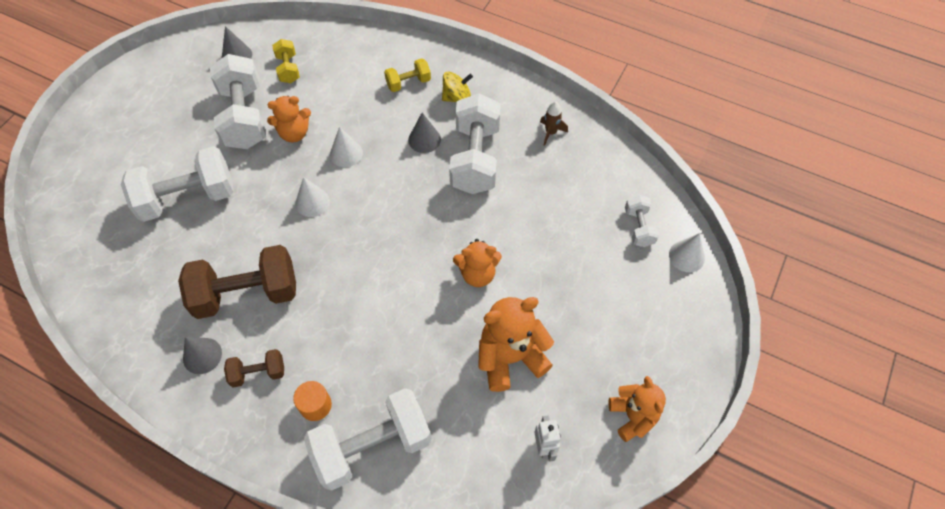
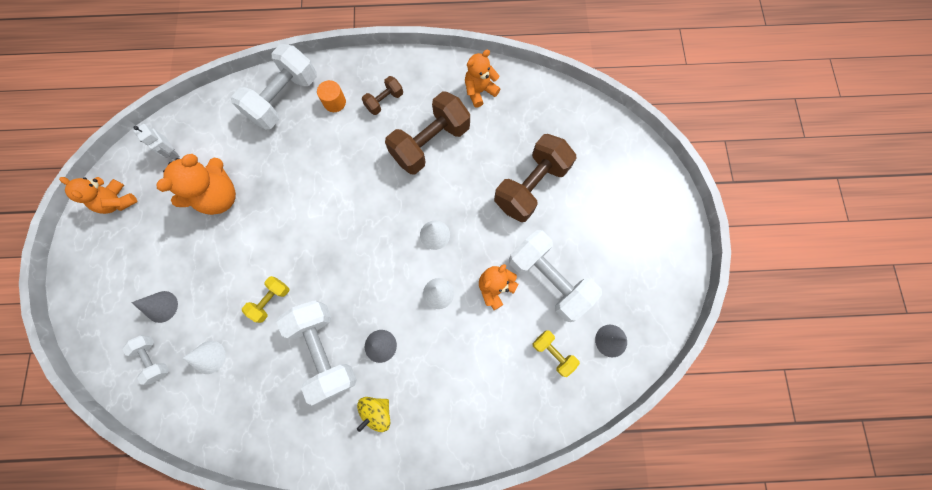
camera: 150 degrees right, 15 degrees up
(188, 198) = (531, 186): white dumbbell -> brown dumbbell
(202, 355) = (428, 92): grey cone -> grey cone (161, 306)
(408, 83) = (432, 402): yellow dumbbell -> yellow dumbbell (271, 300)
(477, 274) = (272, 245): orange teddy bear -> orange teddy bear (479, 91)
(550, 133) = (269, 420): brown rocket -> none
(686, 256) = (105, 352): white cone -> white cone (209, 357)

